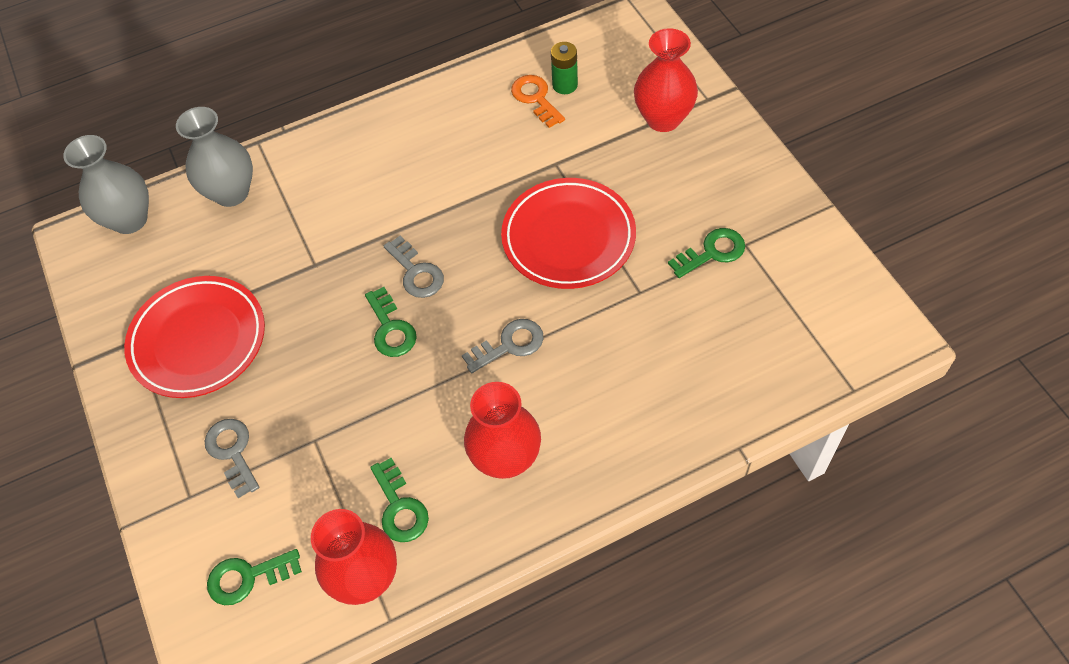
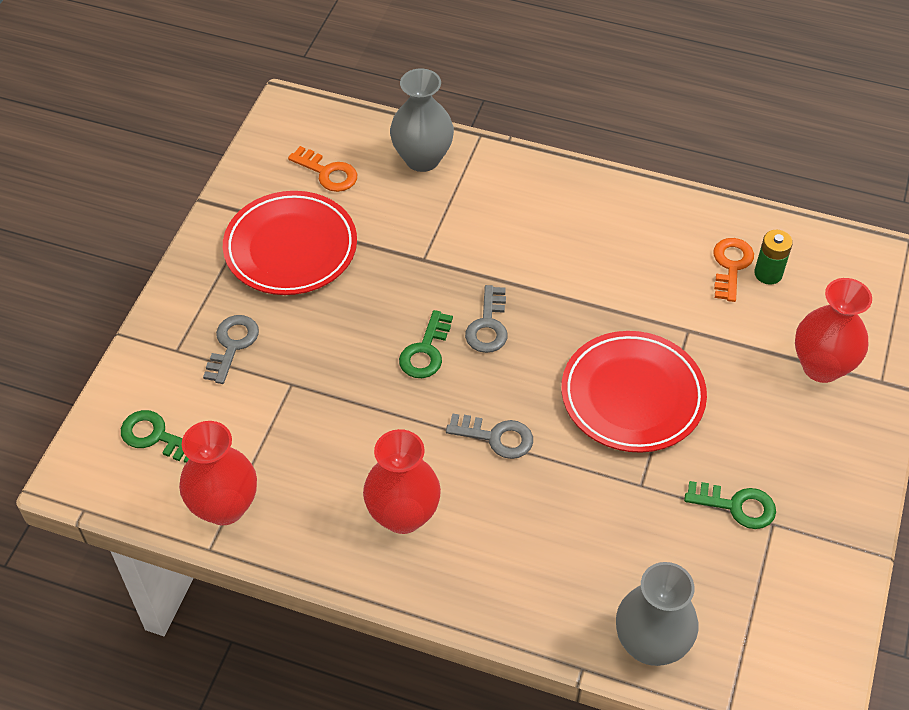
camera: 40 degrees right, 5 degrees down
(130, 219) = (335, 124): grey vase -> grey vase (650, 644)
(165, 260) = (328, 173): none -> orange key
(400, 507) = (296, 481): green key -> none

